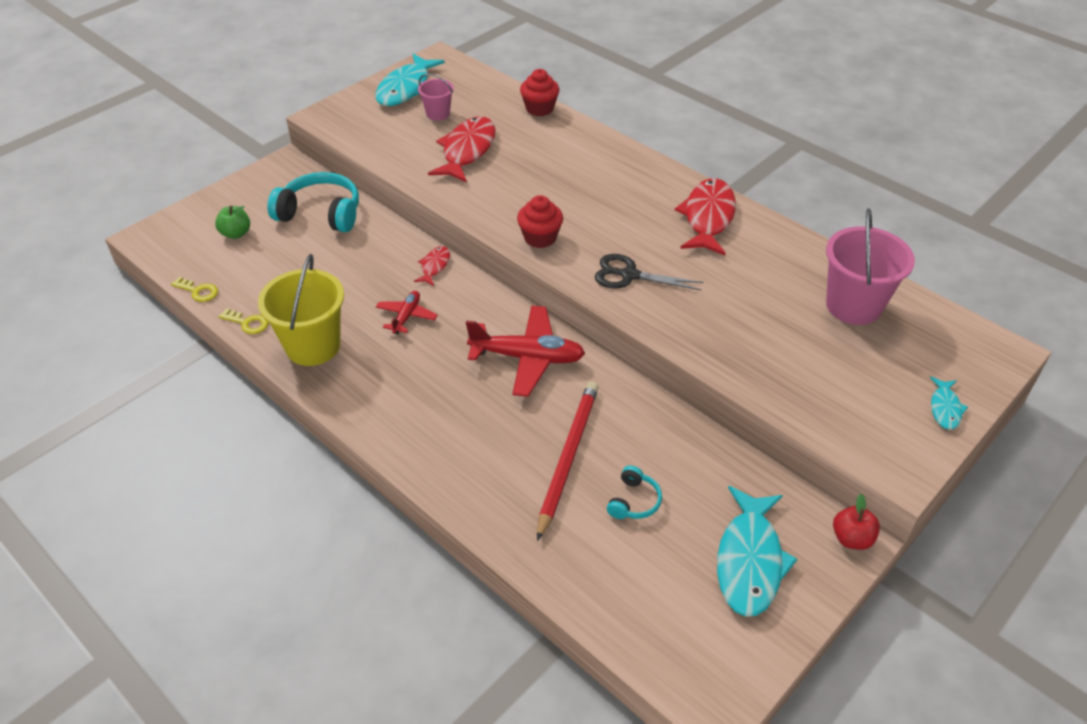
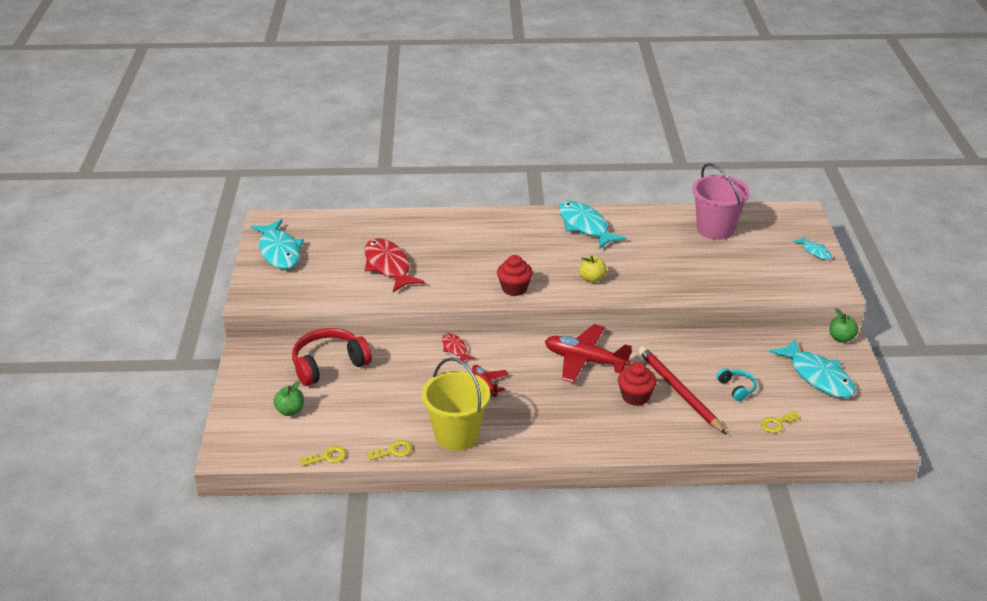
camera: 45 degrees left, 10 degrees down
(321, 213) = (329, 365): turquoise headphones -> red headphones
(438, 114) = (330, 255): pink bucket -> none
(527, 358) = (585, 360): red plane -> red plane turned 120 degrees counterclockwise
(539, 108) = (392, 218): red cupcake -> red cupcake (635, 397)
(616, 575) = (777, 423): none -> yellow key
(629, 275) = (592, 279): black scissors -> yellow apple
(708, 217) = (585, 226): red fish -> turquoise fish
(851, 538) = (841, 338): red apple -> green apple

